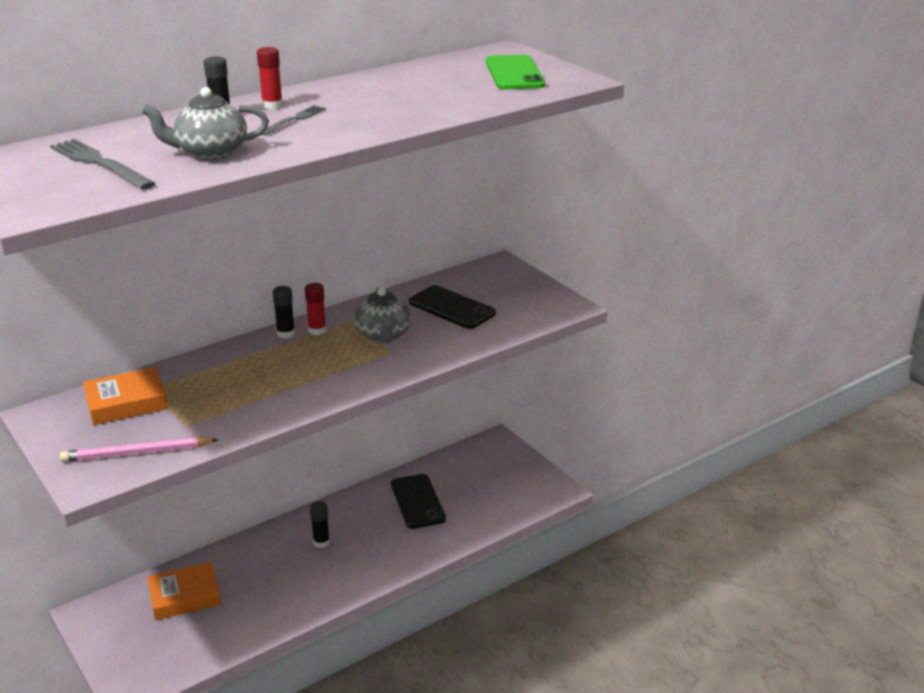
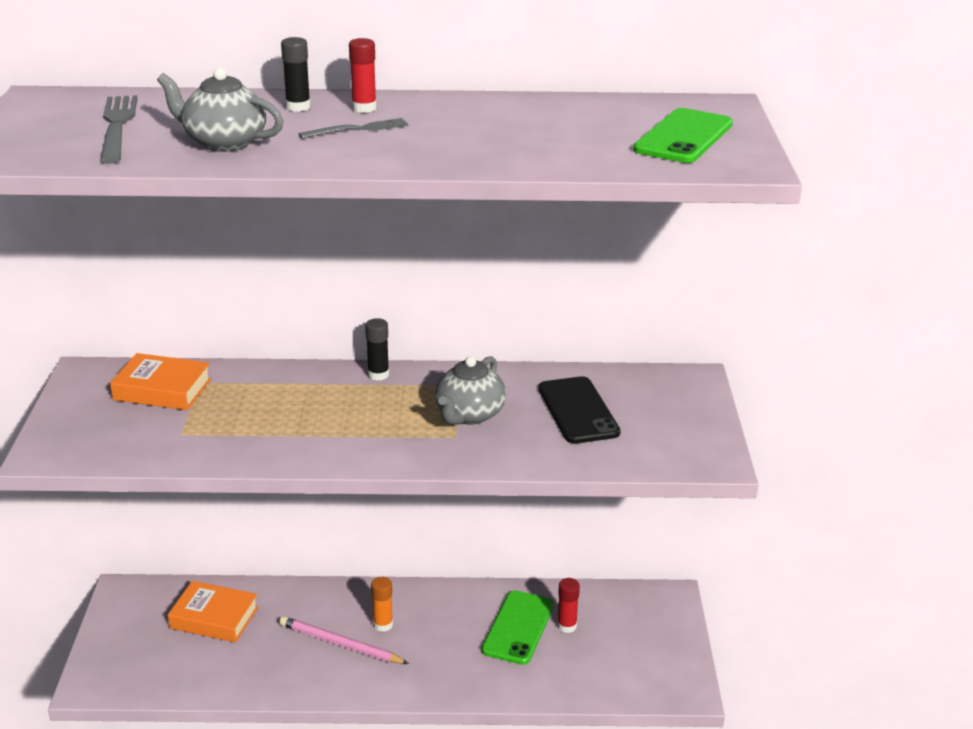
camera: 35 degrees right, 0 degrees up
(137, 453) = (113, 443): pink pencil -> pink pencil (340, 644)
(317, 330) = (411, 383): red glue stick -> red glue stick (567, 626)
(321, 542) = (383, 625): black glue stick -> orange glue stick
(417, 501) = (518, 627): black phone -> green phone

